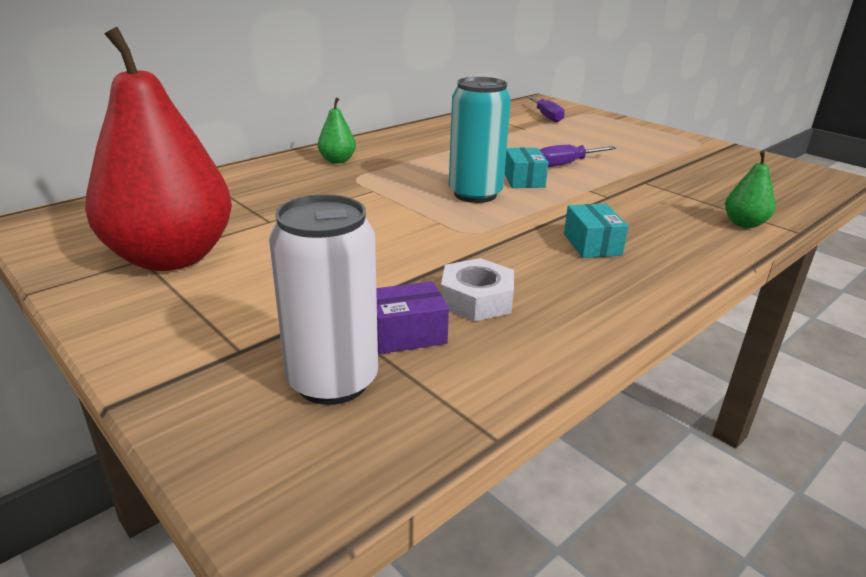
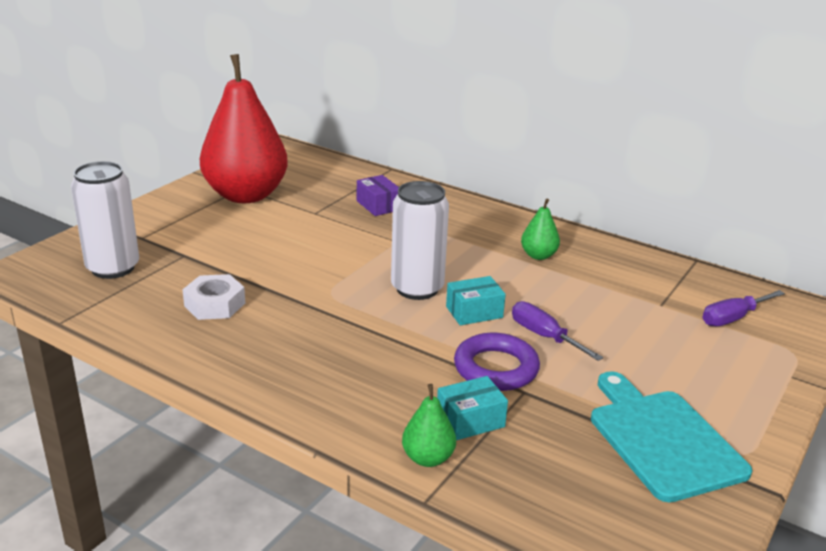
camera: 75 degrees right, 0 degrees up
(337, 161) = (458, 216): green pear -> green pear (538, 255)
(406, 334) = (165, 283): purple box -> purple box (378, 205)
(475, 194) = (417, 288): turquoise can -> white can
(592, 244) = (329, 354): turquoise box -> turquoise box (470, 421)
(612, 185) = (496, 368): none -> purple ring
(693, 156) = (662, 440): none -> turquoise cutting board

